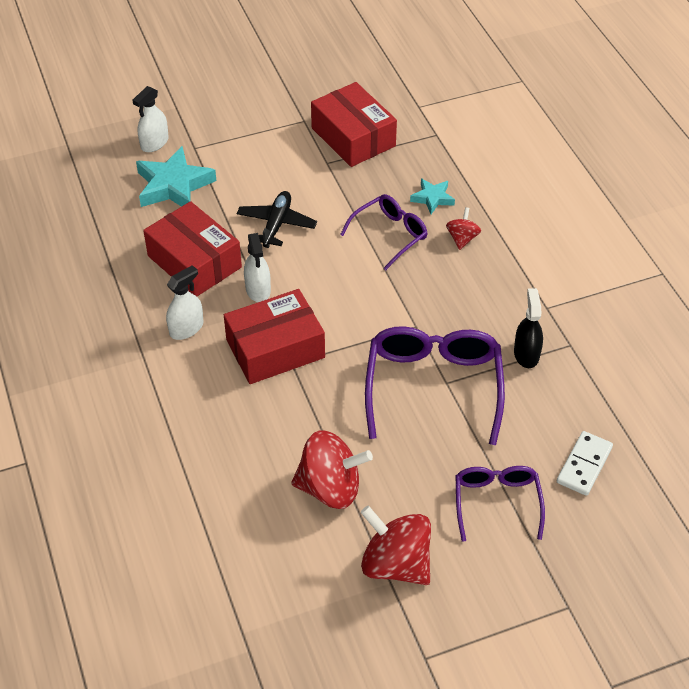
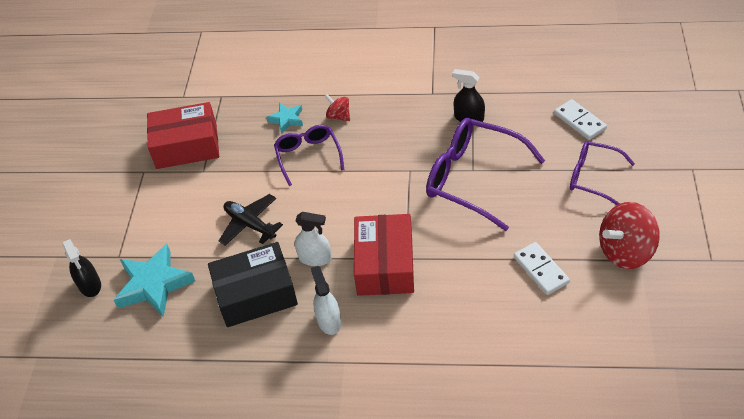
camera: 60 degrees left, 0 degrees up
(154, 143) = (90, 285): white spray bottle -> black spray bottle
(194, 262) = (256, 294): red box -> black box
(330, 488) = (540, 270): red spinning top -> white domino

